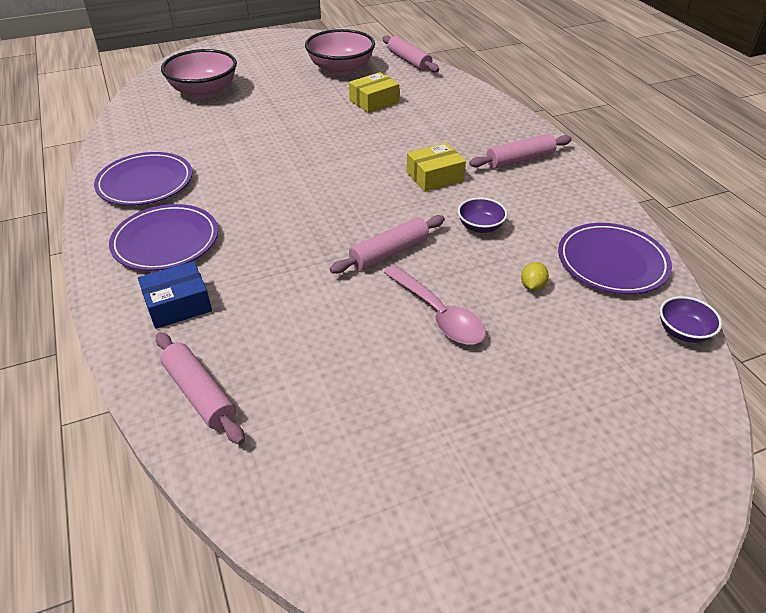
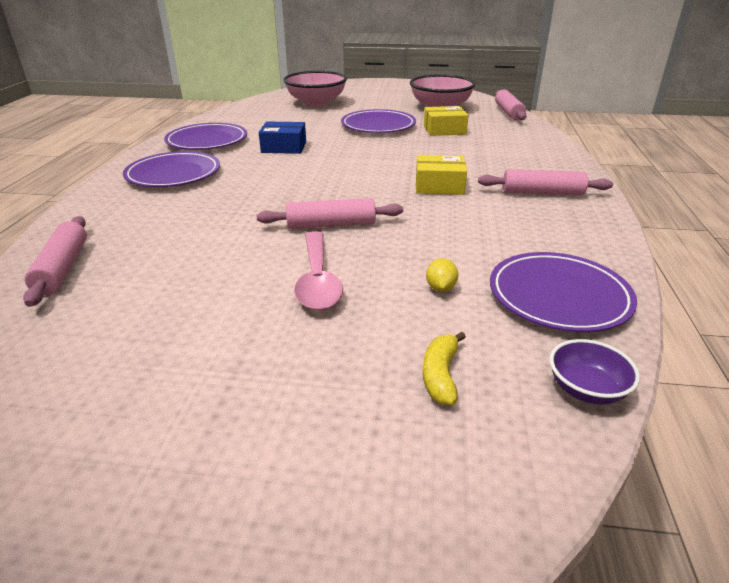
camera: 30 degrees right, 10 degrees down
(178, 305) = (128, 211): blue box -> blue box (284, 147)
(305, 111) = (378, 126): none -> purple plate
(480, 227) = (441, 229): purple bowl -> none
(532, 286) = (440, 288): yellow lemon -> yellow lemon turned 45 degrees counterclockwise
(597, 360) = (441, 375): none -> yellow banana

